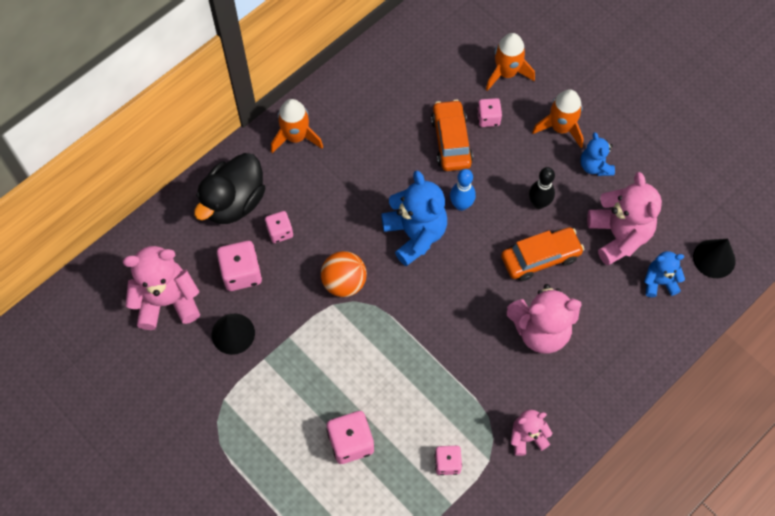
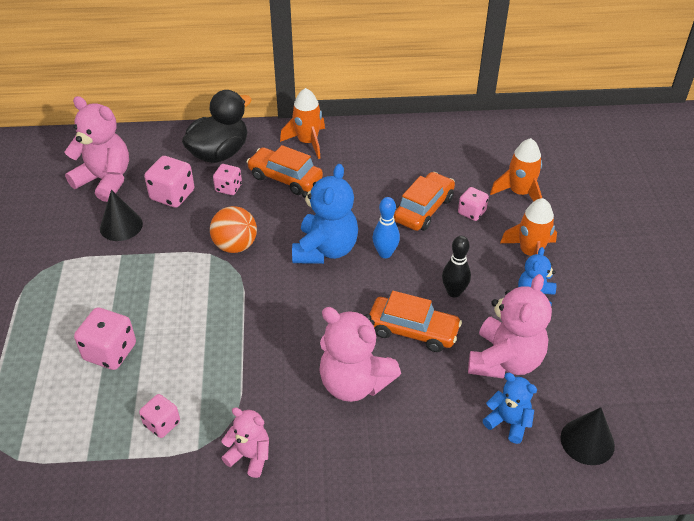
camera: 40 degrees right, 20 degrees down
(234, 202) = (219, 153): black duck -> black duck turned 150 degrees clockwise
(315, 188) = (285, 178): none -> orange car

